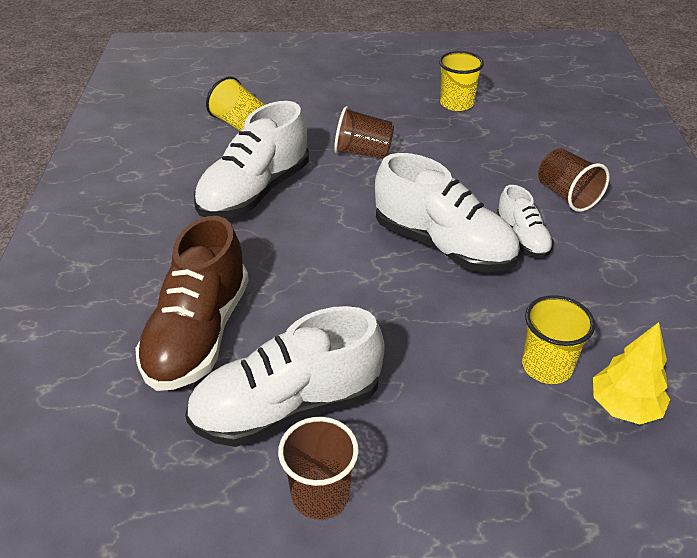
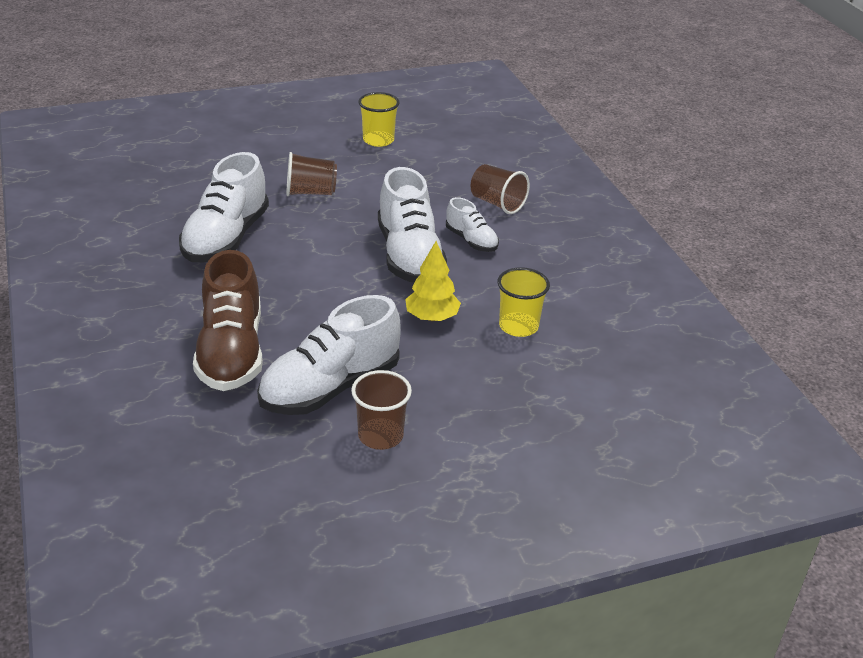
camera: 20 degrees left, 5 degrees down
(239, 124) = (182, 183): yellow cup -> none
(443, 245) = (409, 255): white shoe -> white shoe turned 60 degrees clockwise
(624, 407) = (581, 342): yellow tree -> yellow tree (432, 317)

